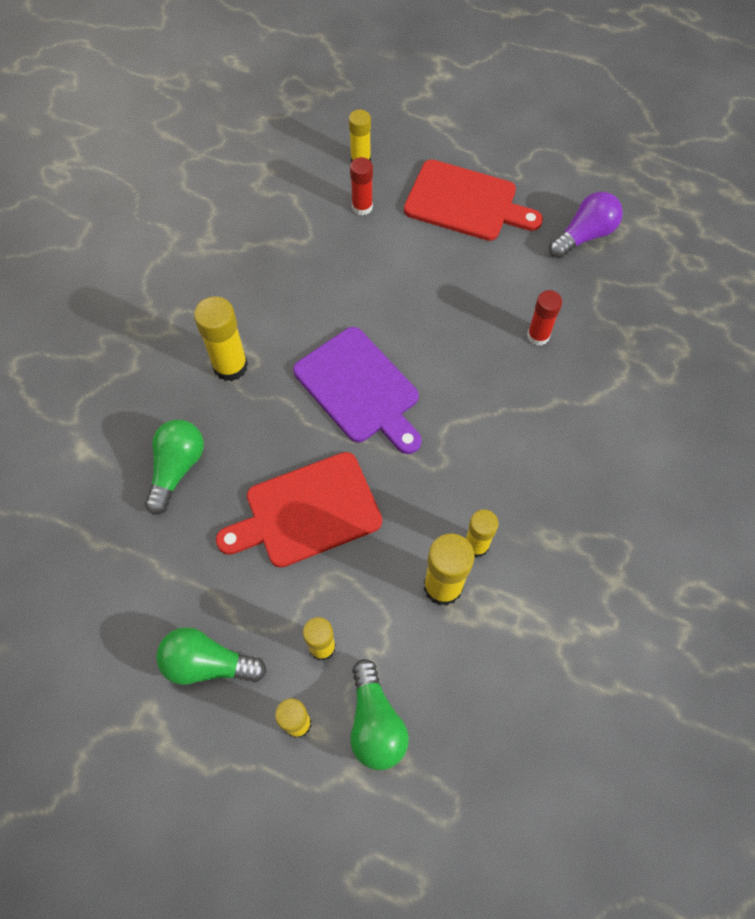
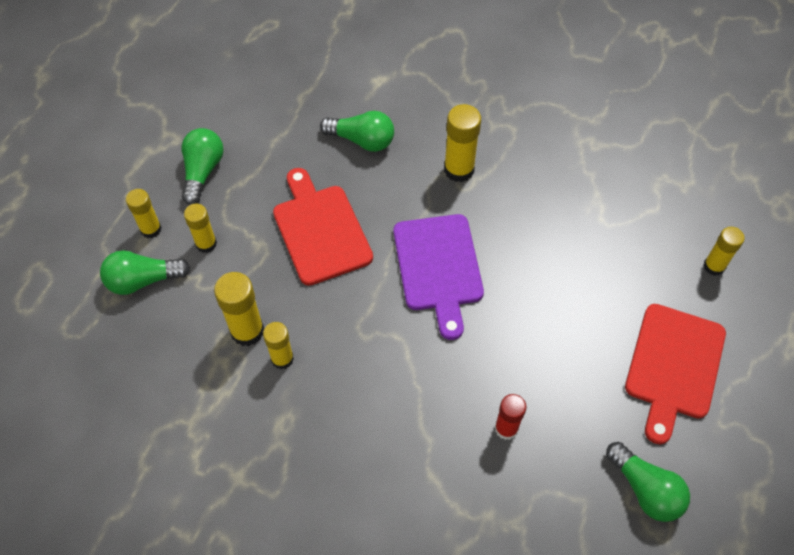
camera: 90 degrees right, 5 degrees down
(360, 389) = (438, 268): purple cutting board -> purple cutting board turned 60 degrees counterclockwise
(362, 207) = (651, 268): red glue stick -> none
(584, 235) = (645, 489): purple light bulb -> green light bulb

